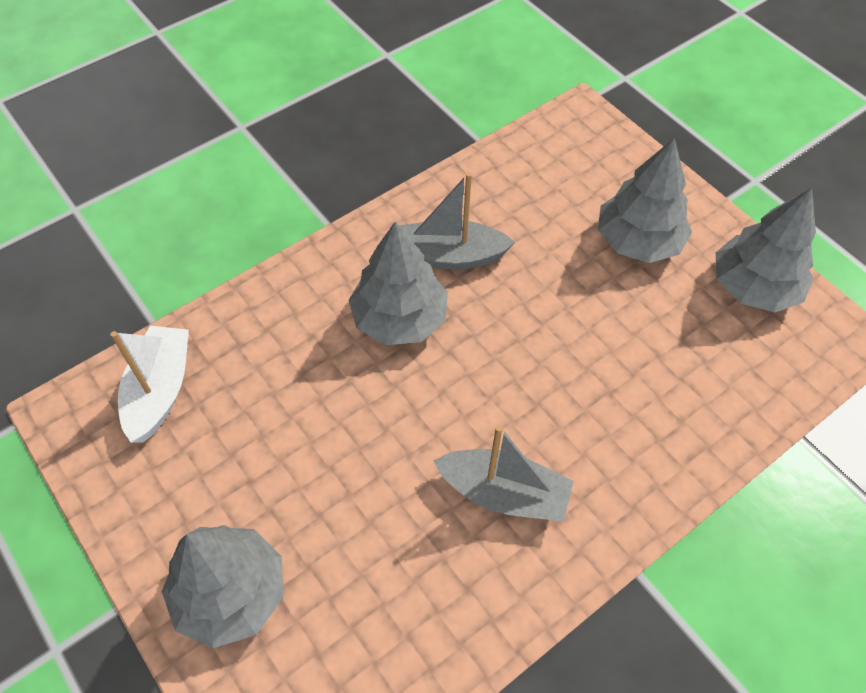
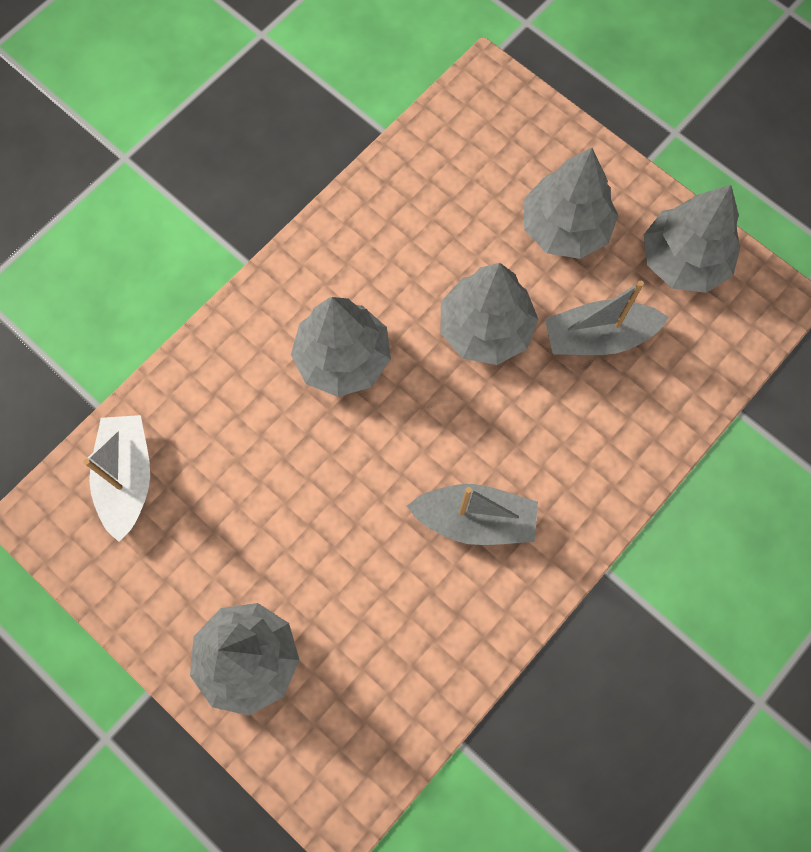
camera: 10 degrees left, 15 degrees up
(450, 256) = (379, 279): grey boat -> grey boat (598, 337)
(546, 315) = (485, 328): none -> grey tree

